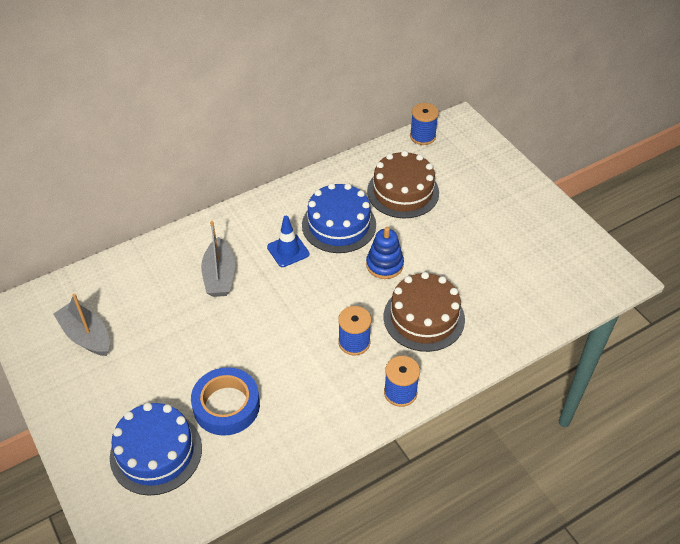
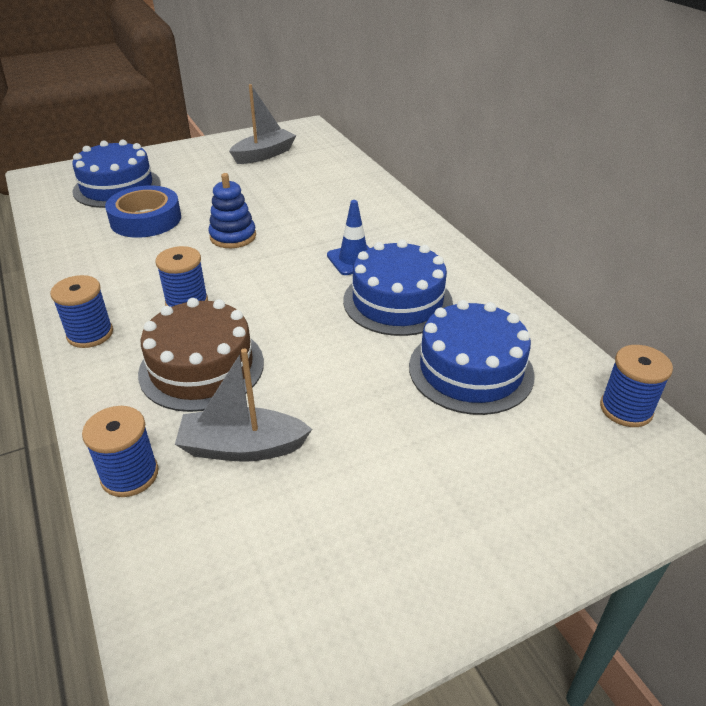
camera: 95 degrees right, 10 degrees down
(219, 276) = (322, 216): grey boat -> grey boat (242, 447)
(384, 265) = (313, 338): blue stacking toy -> blue stacking toy (233, 236)
(403, 192) = (470, 370): brown cake -> blue cake
(517, 331) = (130, 475): none -> blue spool

